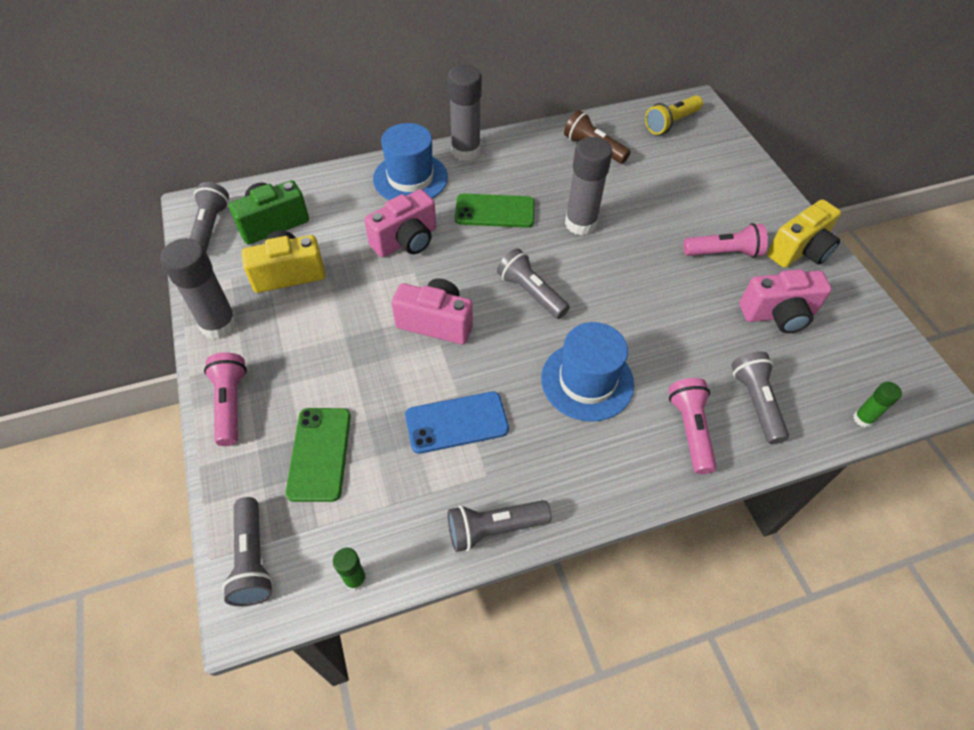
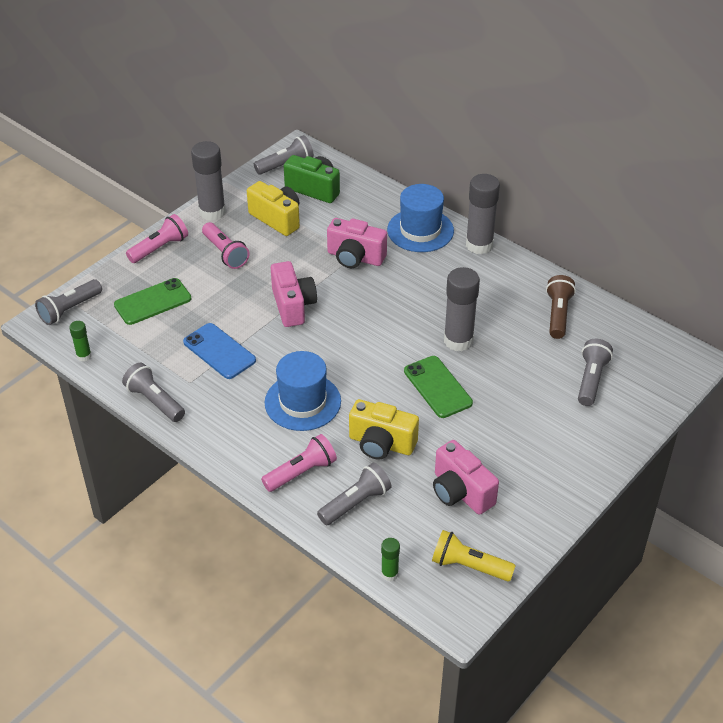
camera: 60 degrees right, 10 degrees down
(494, 211) = (427, 288): green phone -> green phone (437, 387)
(531, 293) = (361, 341): grey flashlight -> grey flashlight (591, 380)
(671, 123) = (645, 351): yellow flashlight -> yellow flashlight (469, 566)
(723, 253) = (504, 437): pink flashlight -> pink flashlight (225, 253)
(799, 251) = (552, 487): yellow camera -> yellow camera (381, 444)

